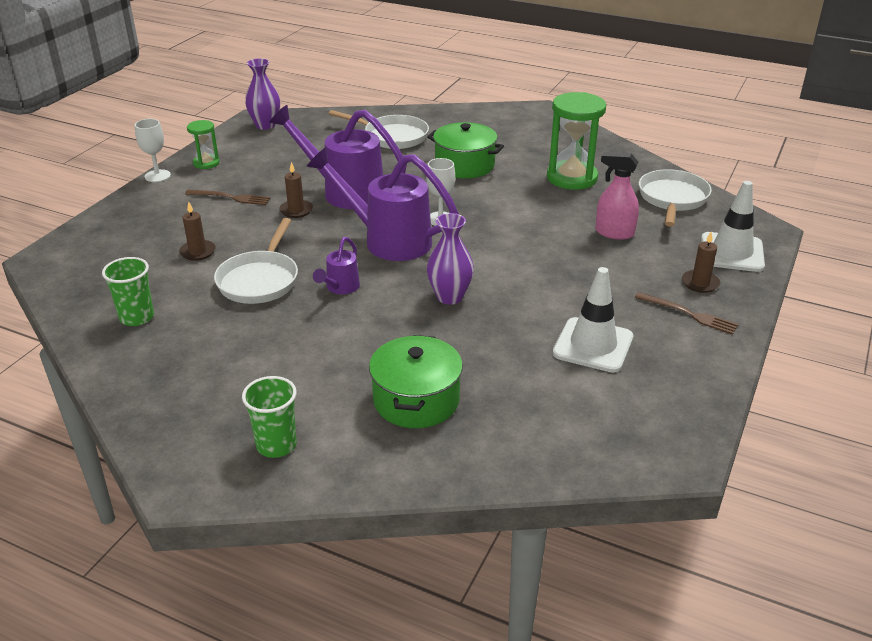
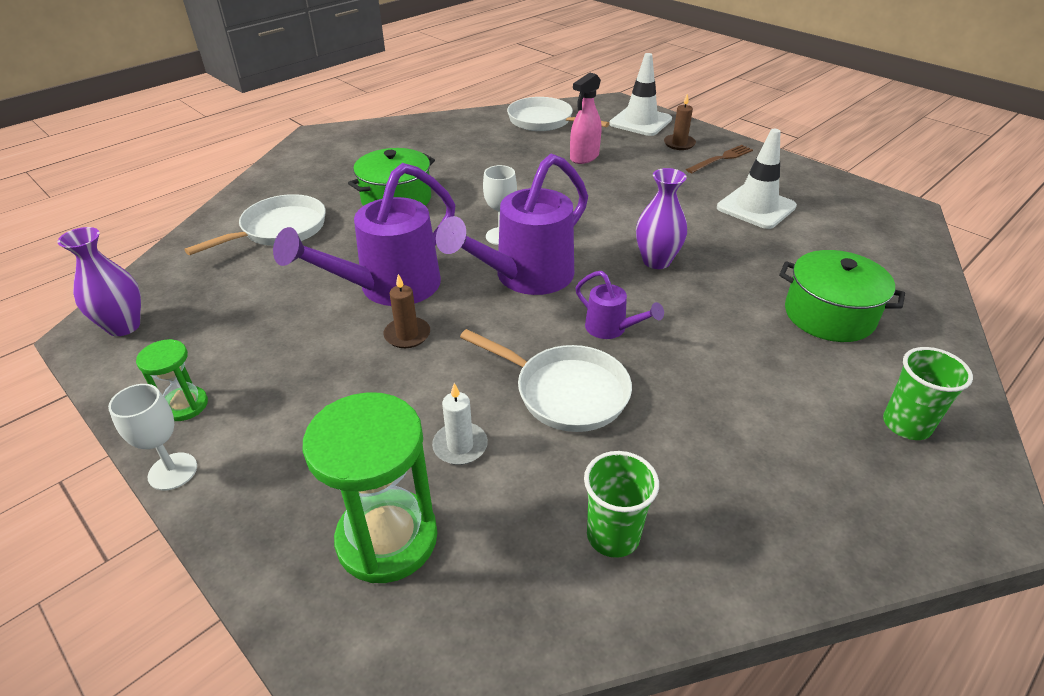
camera: 70 degrees left, 5 degrees up
(198, 252) = (460, 446): brown candle -> white candle
(230, 197) = (322, 392): brown fork -> none
(572, 178) = (472, 152): green hourglass -> green hourglass (387, 538)

